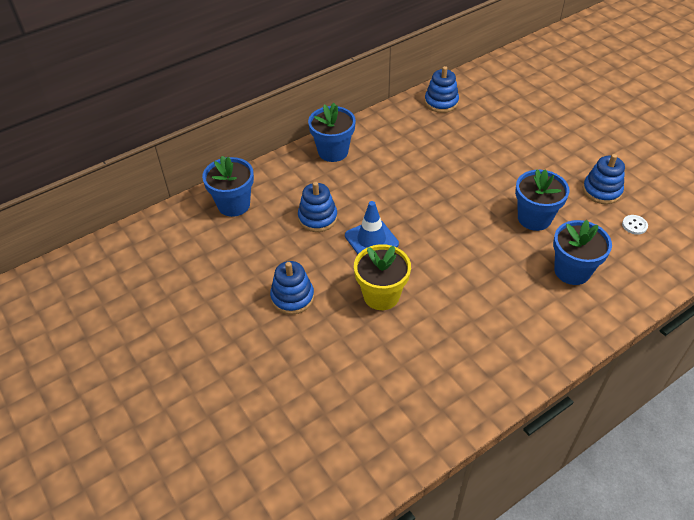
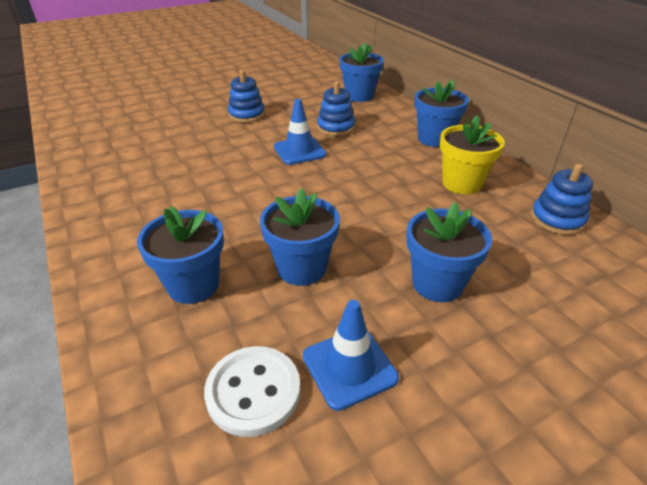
camera: 95 degrees right, 10 degrees down
(381, 295) = (227, 151): yellow flower pot -> yellow flower pot (461, 183)
(524, 157) = (437, 283): none -> blue flower pot
(601, 191) = (349, 367): blue stacking toy -> blue traffic cone
(634, 225) = (253, 391): white button -> white button, size x2.06

